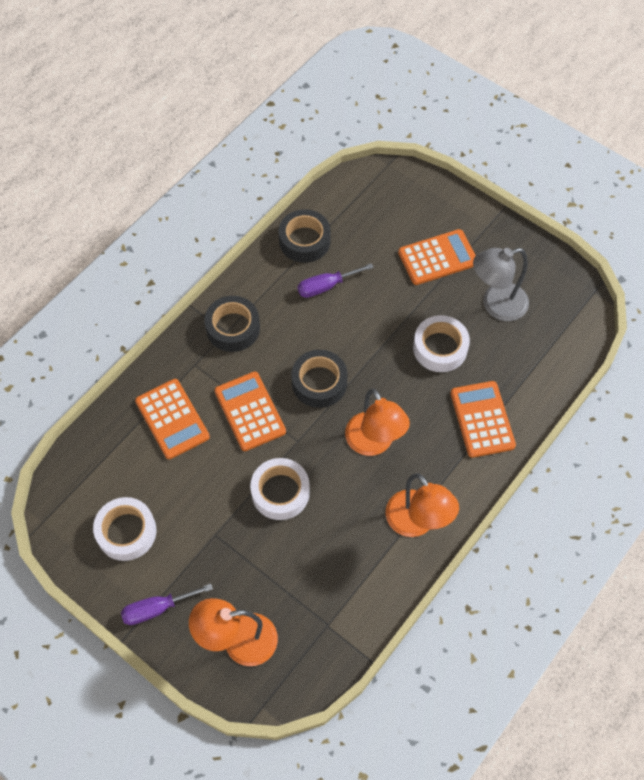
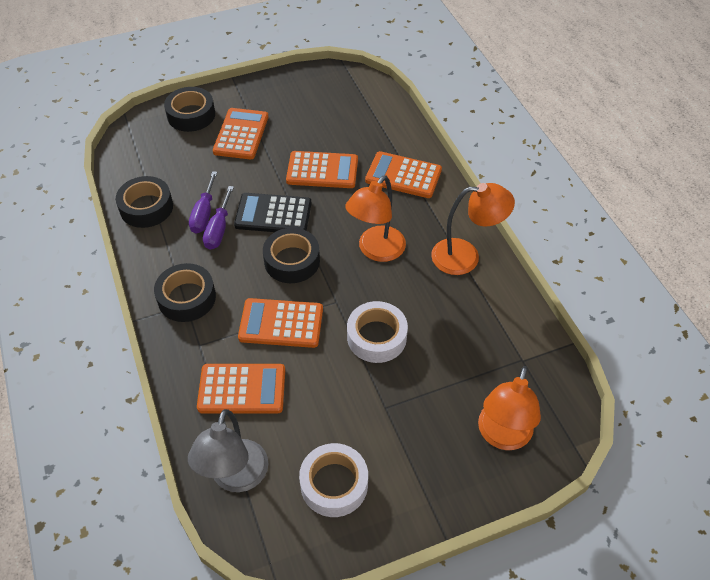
camera: 60 degrees left, 10 degrees down
(157, 609) = (431, 493): purple screwdriver -> purple screwdriver (218, 229)
(361, 339) = (273, 214): none -> black calculator
(374, 443) = (376, 251): orange lamp -> orange lamp turned 120 degrees clockwise
(432, 205) = (191, 115): none -> black tape
(440, 348) = (322, 170): white tape -> orange calculator
(496, 305) = (312, 122): grey lamp -> grey lamp (236, 478)

